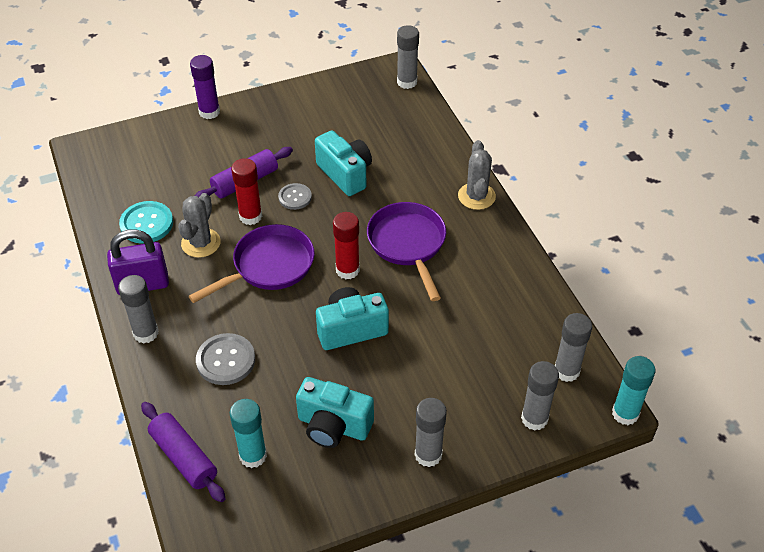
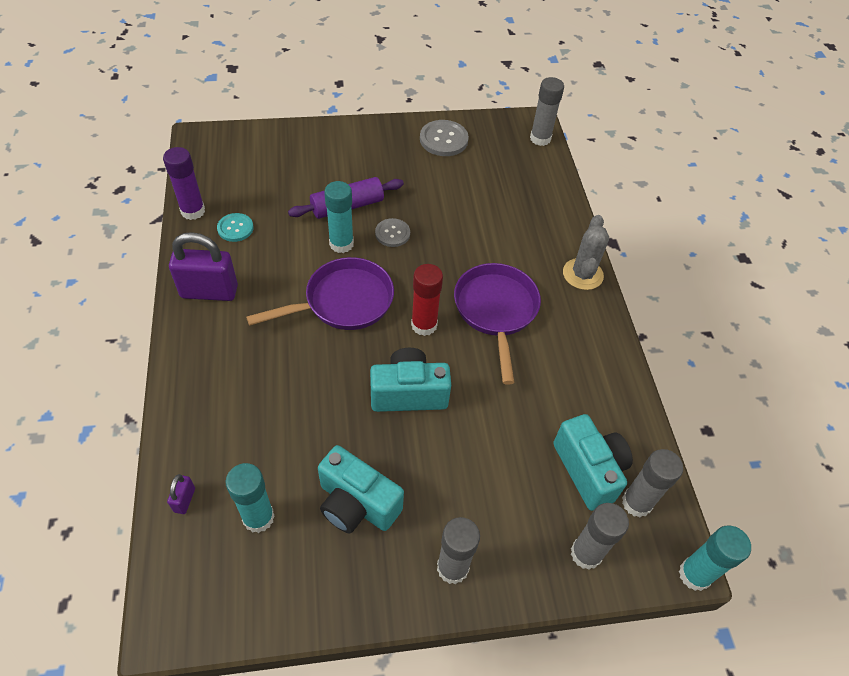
camera: 10 degrees right, 5 degrees up
(146, 224) = (235, 228): turquoise button -> turquoise button, size x0.65
(146, 333) = (194, 346): grey glue stick -> none
(184, 457) = (184, 500): purple rolling pin -> purple padlock
(201, 243) = (282, 261): grey cactus -> none
(209, 112) = (334, 128): purple glue stick -> purple glue stick (193, 211)
(226, 360) = (265, 397): grey button -> grey button (443, 139)
(250, 216) = (341, 244): red glue stick -> turquoise glue stick
(345, 174) = (451, 220): turquoise camera -> turquoise camera (589, 470)

